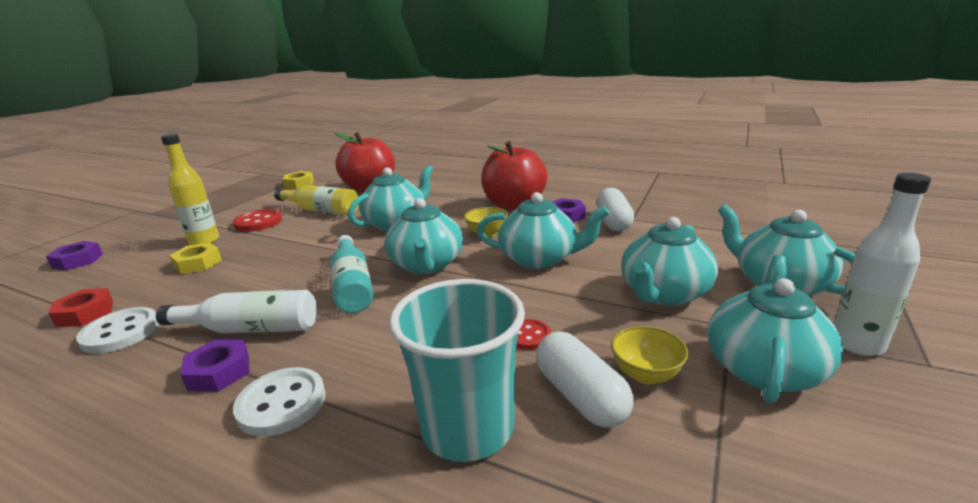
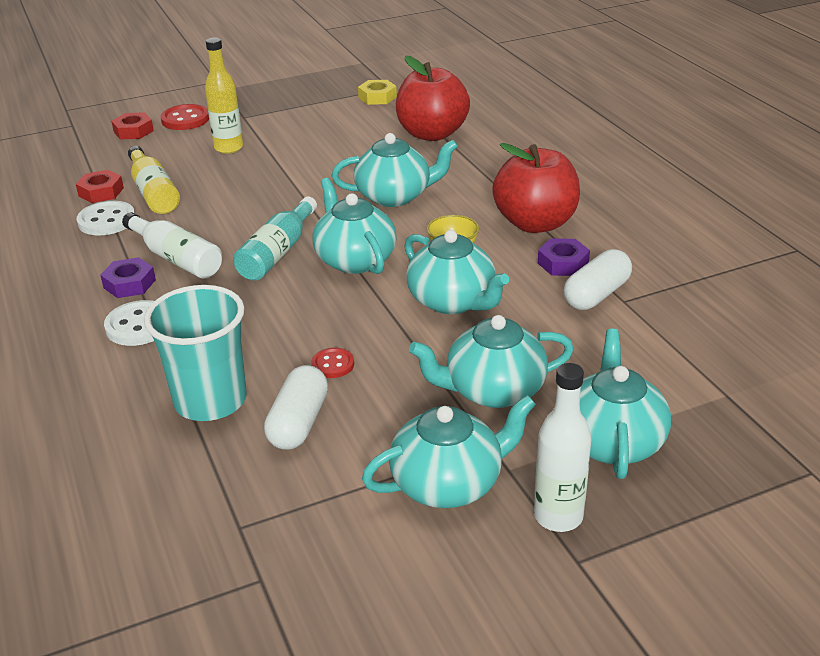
camera: 40 degrees right, 10 degrees up
(77, 261) = (133, 131): purple nut -> red nut
(198, 263) = (202, 173): yellow nut -> none
(258, 222) = (288, 141): red button -> red button (185, 119)
(321, 210) = (354, 148): yellow bottle -> yellow bottle (154, 192)
(426, 265) = (355, 260): turquoise teapot -> turquoise teapot turned 120 degrees clockwise
(645, 374) = (361, 436): yellow bowl -> none

